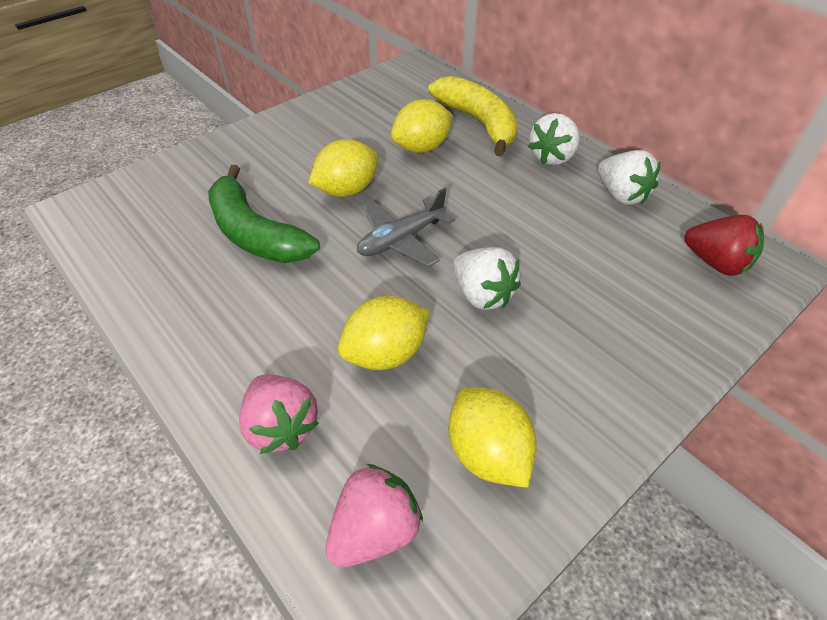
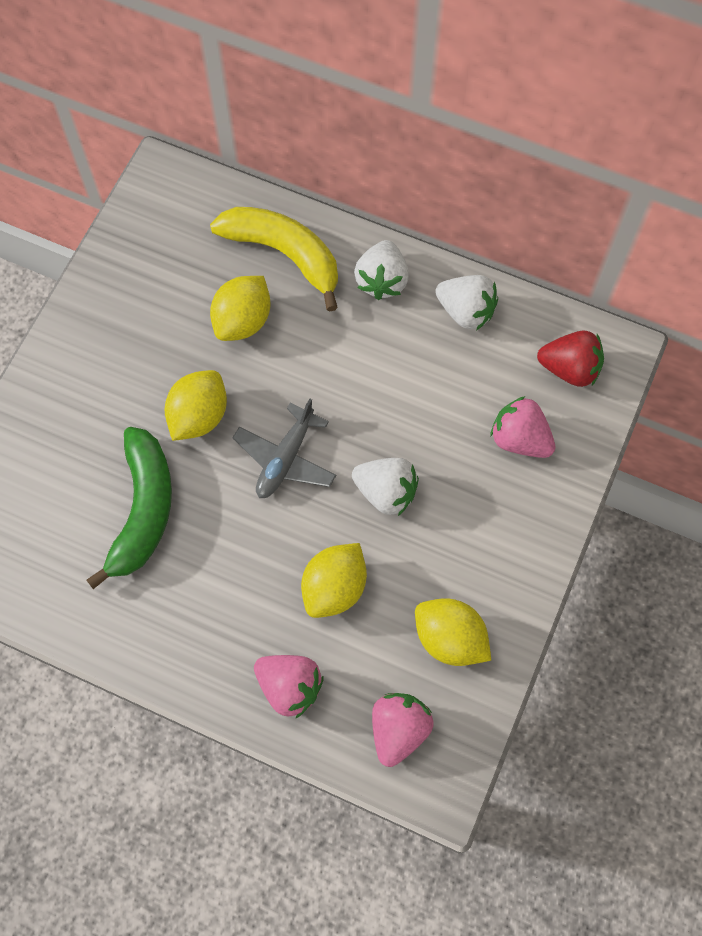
camera: 25 degrees left, 20 degrees up
(255, 233) = (143, 510): green banana -> green banana turned 105 degrees counterclockwise
(643, 299) = (520, 439): none -> pink strawberry

